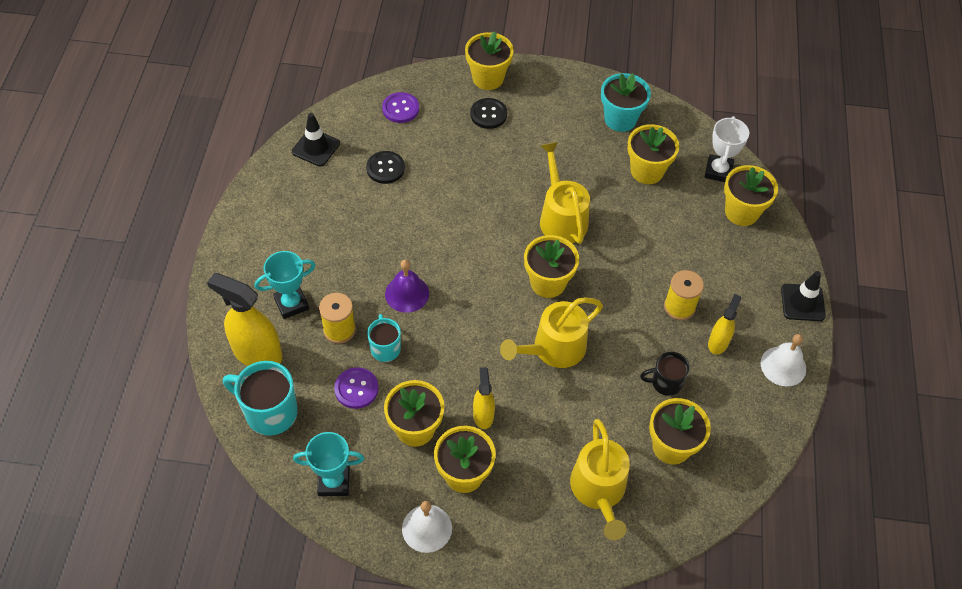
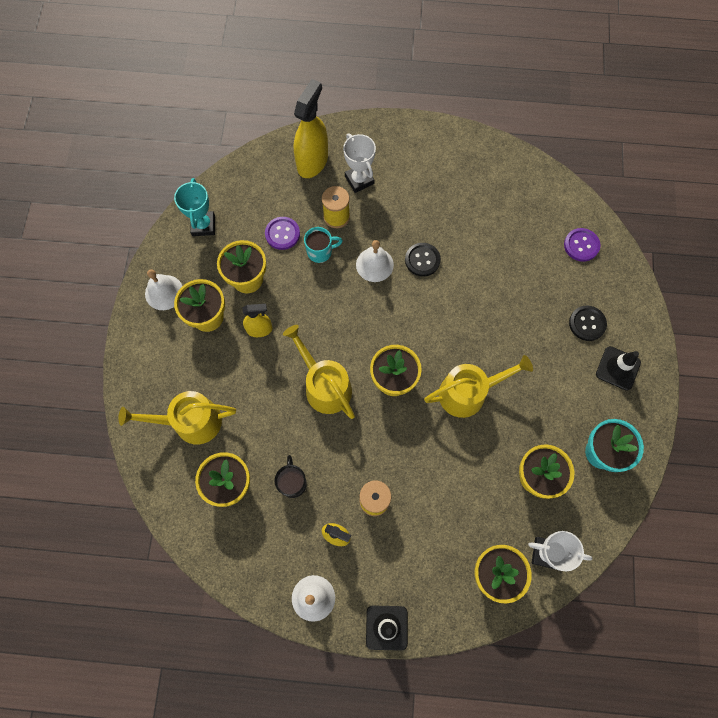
camera: 90 degrees right, 15 degrees up
(270, 412) = (261, 176): turquoise mug -> none
(291, 304) = (359, 180): turquoise trophy -> white trophy
(316, 147) = (524, 180): black traffic cone -> black traffic cone (618, 368)
(385, 168) = (508, 238): black button -> black button (422, 260)
(407, 293) = (374, 264): purple bell -> white bell
(488, 78) = (635, 321): yellow flower pot -> none

